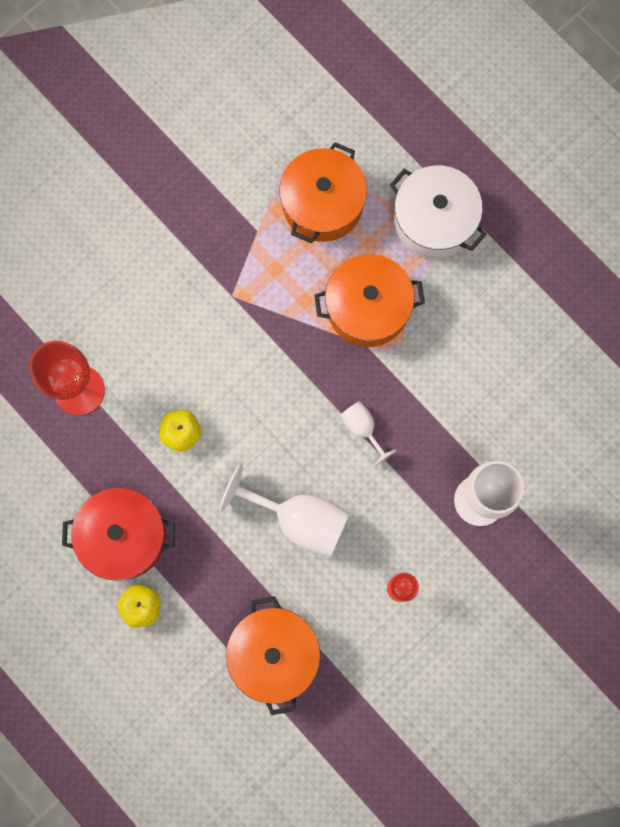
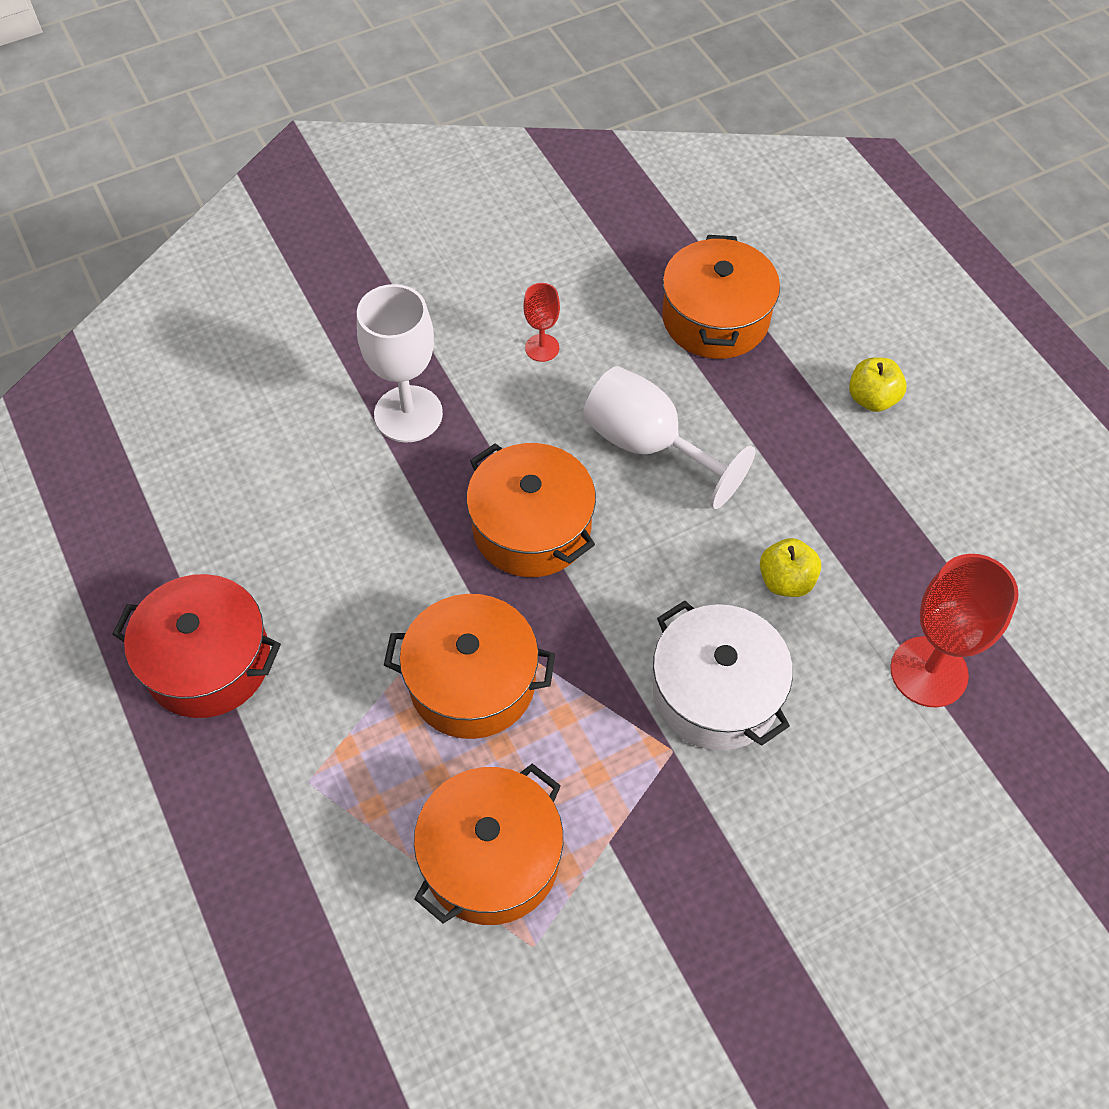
camera: 165 degrees left, 20 degrees down
(124, 536) = (885, 477): red pot -> red pot (208, 662)
(362, 429) = (531, 528): white goblet -> orange pot
(434, 221) = (325, 785): white pot -> white pot (716, 693)

